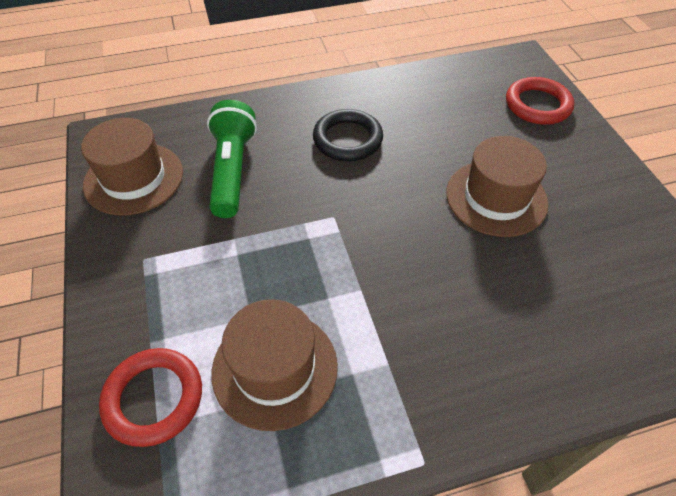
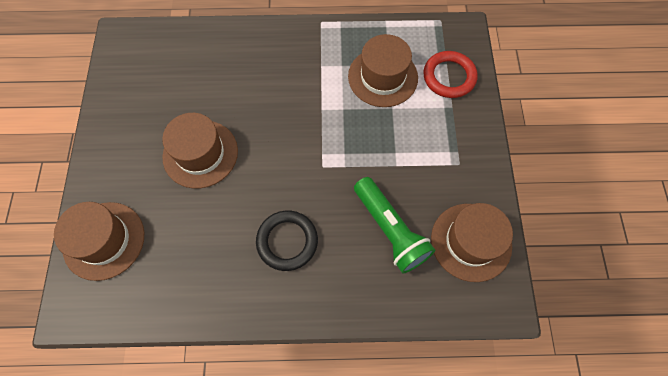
camera: 165 degrees left, 15 degrees up
(232, 170) = (390, 230): green flashlight -> green flashlight turned 45 degrees counterclockwise
(537, 105) = (104, 240): red ring -> brown hat

